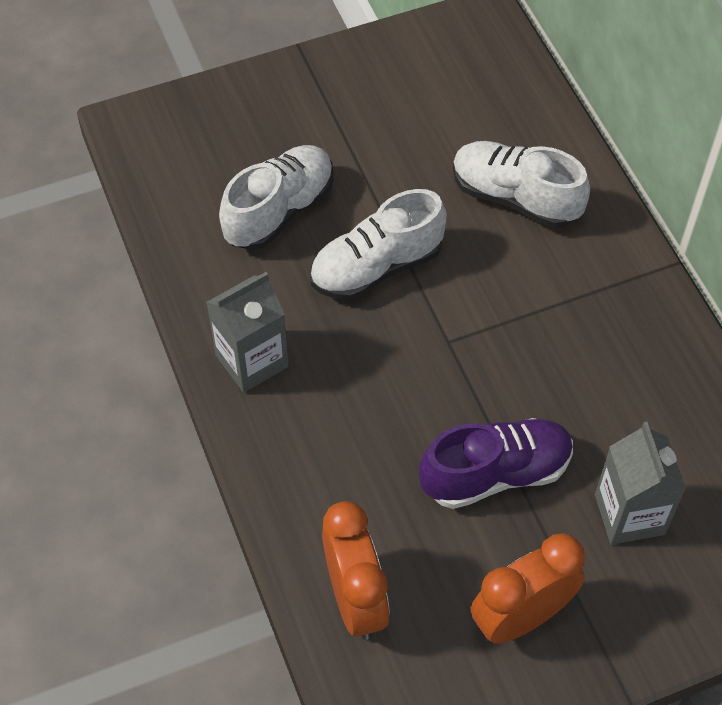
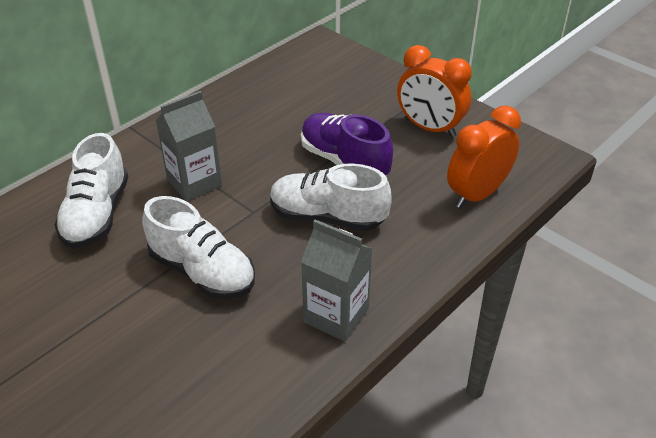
camera: 115 degrees left, 15 degrees down
(279, 210) = (167, 359): white shoe -> white shoe (327, 217)
(629, 514) = (333, 106): grey carton -> grey carton (194, 183)

